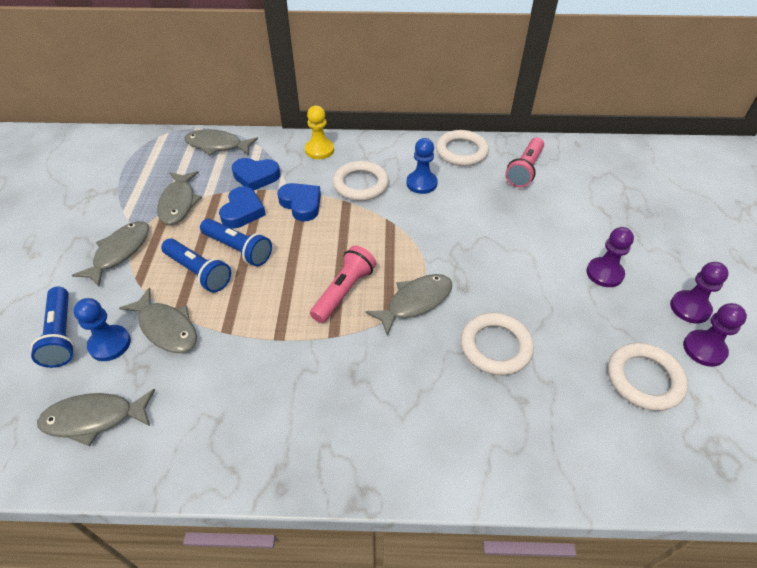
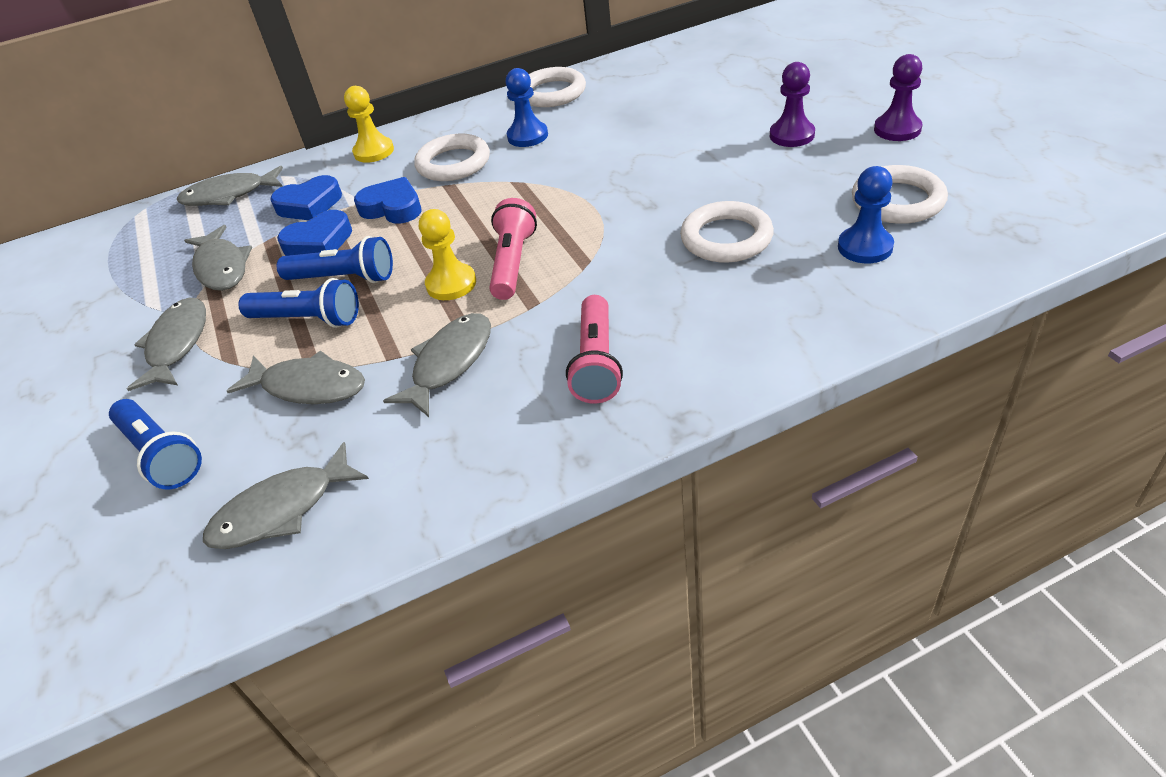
camera: 20 degrees left, 5 degrees down
(110, 344) = (241, 434): blue pawn -> blue pawn (865, 247)
(242, 211) = (319, 242): blue heart -> blue heart turned 75 degrees clockwise
(296, 289) = (451, 284): none -> yellow pawn
(415, 302) = (606, 238): grey fish -> grey fish (449, 363)
(524, 170) = (637, 83): pink flashlight -> pink flashlight (596, 363)
(704, 349) = (935, 155): purple pawn -> none

